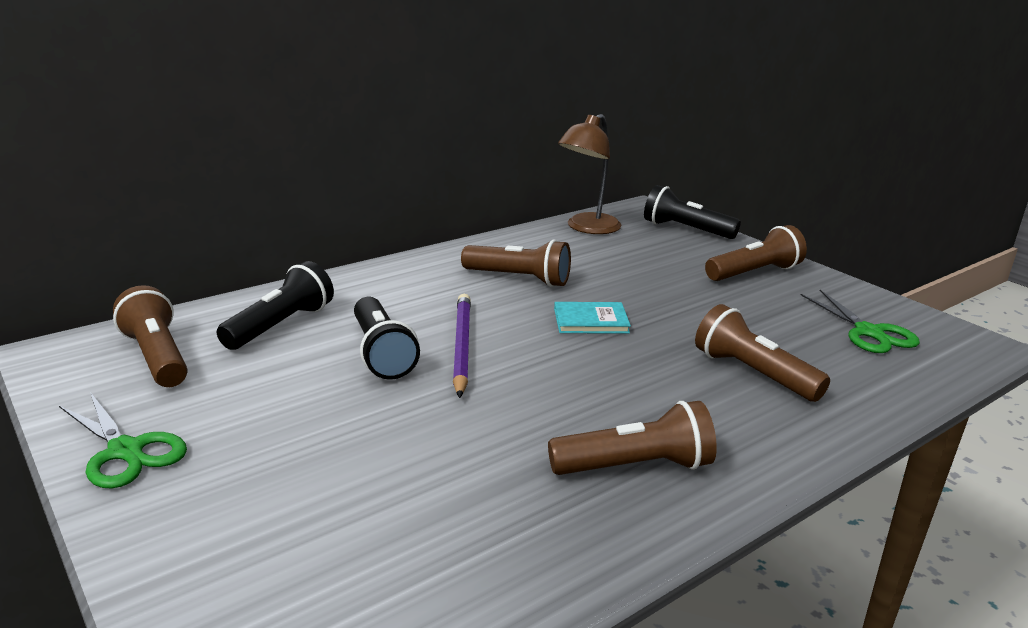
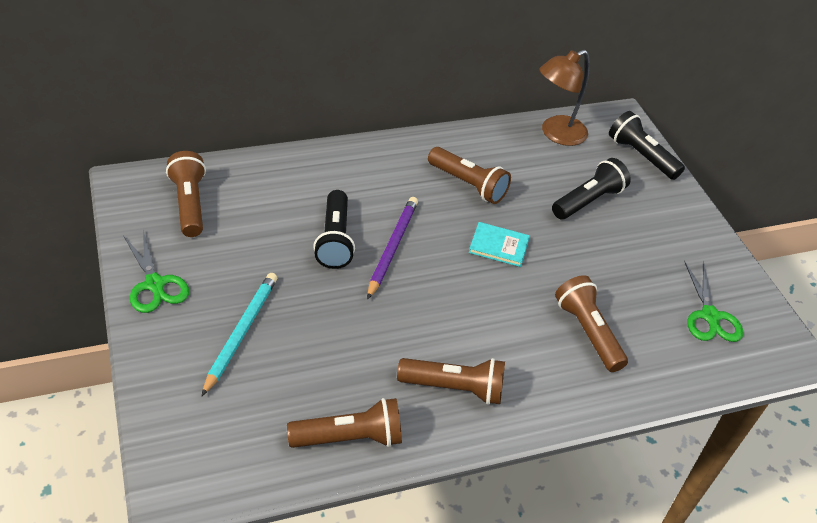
camera: 15 degrees right, 20 degrees up
(281, 325) = (277, 193): black flashlight -> black flashlight (588, 201)
(288, 477) = (241, 333): none -> turquoise pencil
(754, 273) = (664, 225): brown flashlight -> brown flashlight (350, 438)

